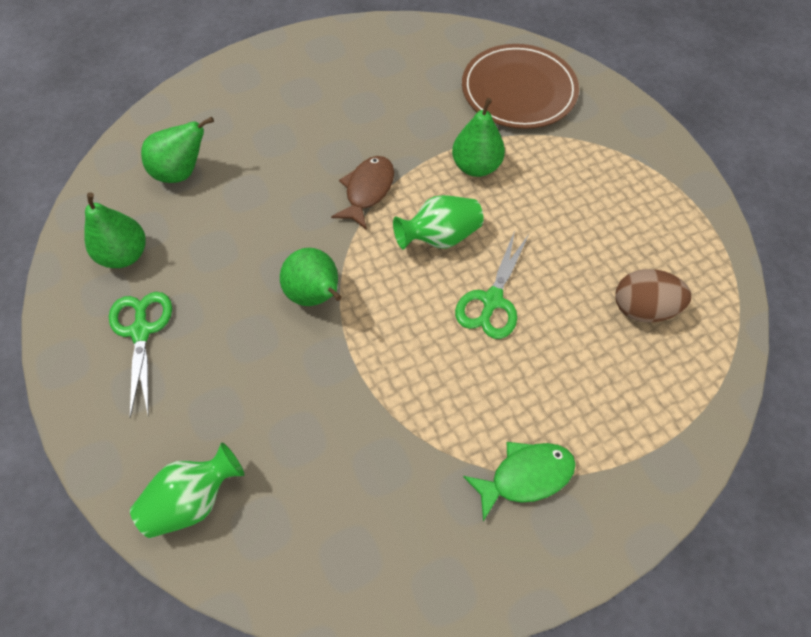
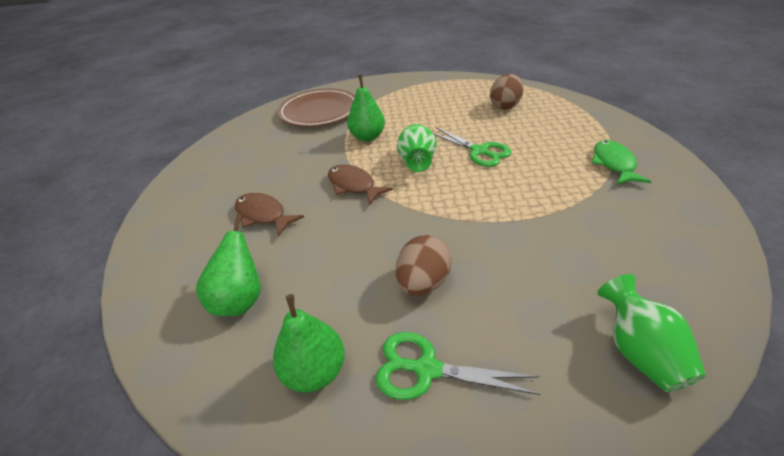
camera: 65 degrees left, 20 degrees down
(235, 302) = (423, 282): none -> brown egg
(292, 135) = (263, 215): none -> brown fish
(316, 295) = (439, 230): green pear -> none

